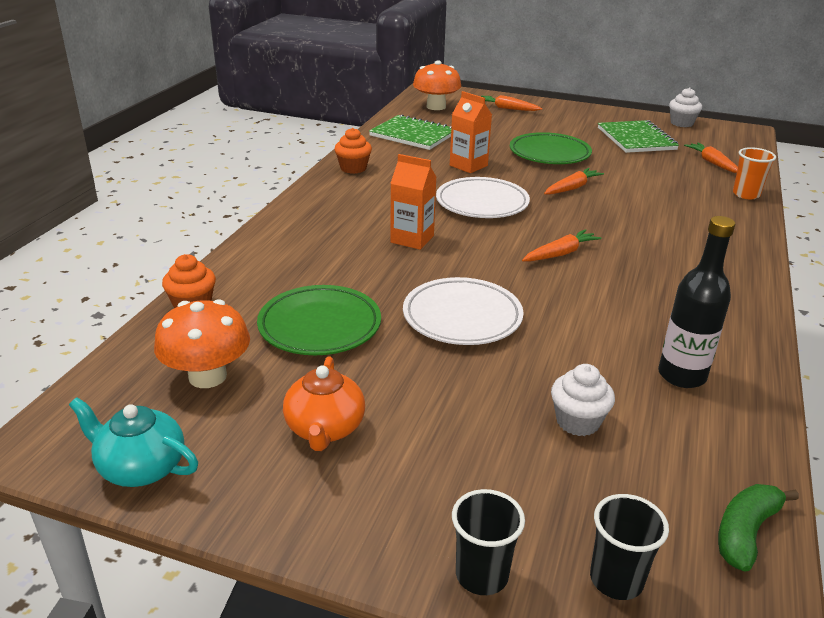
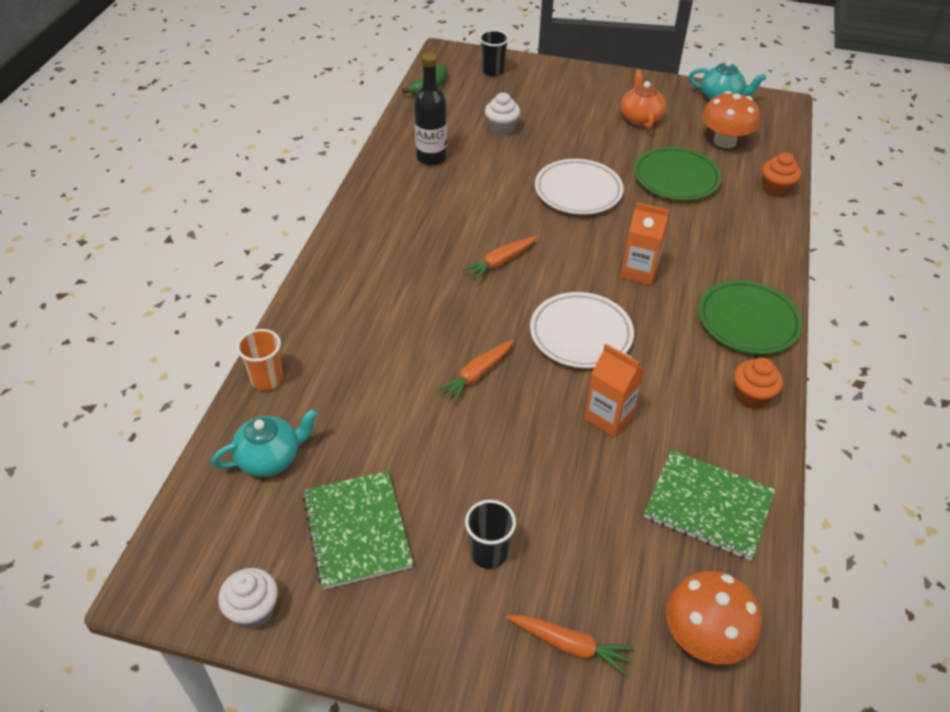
camera: 175 degrees right, 15 degrees up
(482, 575) = (549, 70): black cup -> black cup (488, 553)
(549, 154) = (499, 463): green plate -> green plate (748, 321)
(712, 163) = (270, 458): orange carrot -> turquoise teapot

